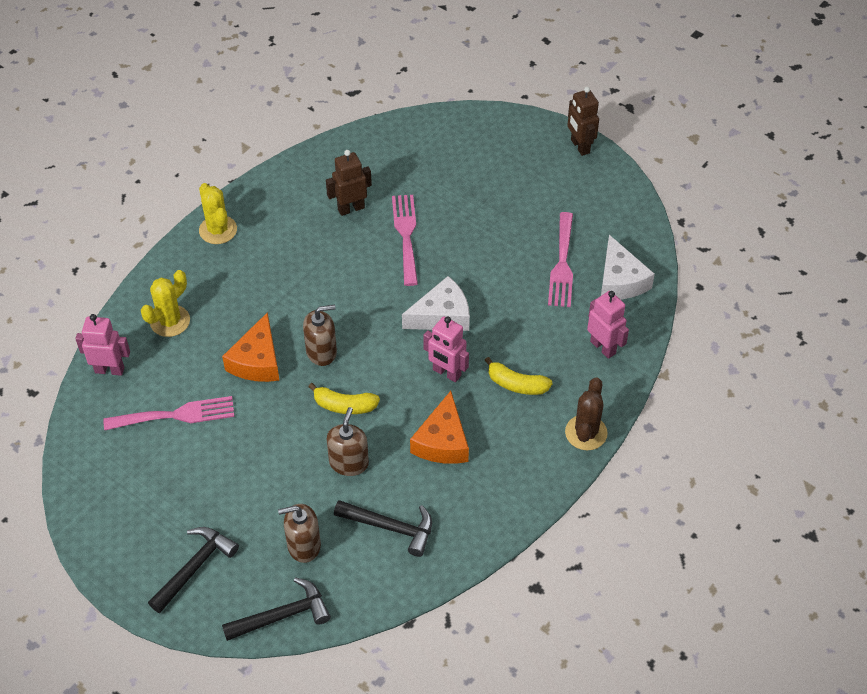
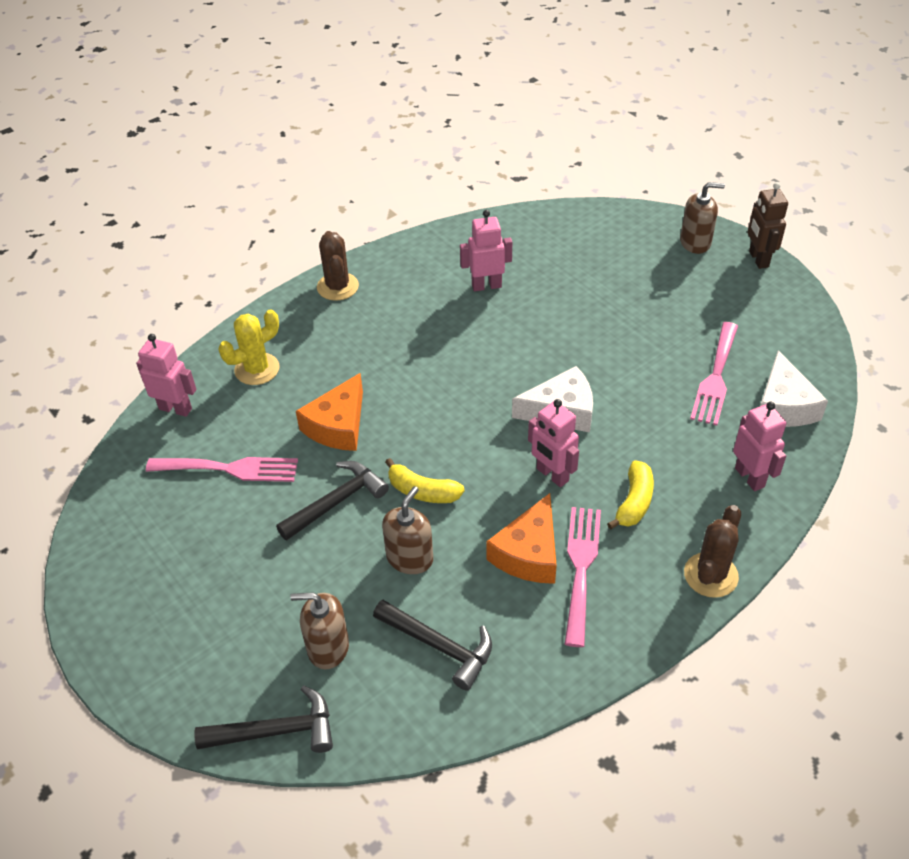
camera: 15 degrees right, 5 degrees down
(195, 567) = (191, 648): black hammer -> black hammer (336, 502)
(218, 230) = (337, 287): yellow cactus -> brown cactus
(321, 352) = (413, 427): brown soap dispenser -> brown soap dispenser (695, 242)
(351, 208) = (486, 286): brown robot -> pink robot
(406, 235) = (540, 320): pink fork -> pink fork (581, 567)
(516, 384) = (634, 502): yellow banana -> yellow banana turned 105 degrees counterclockwise

